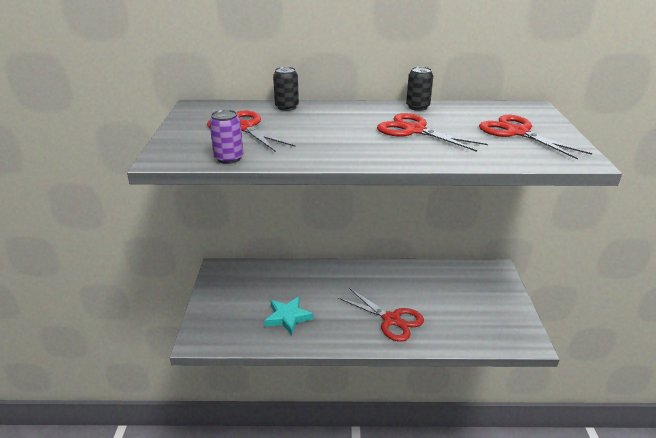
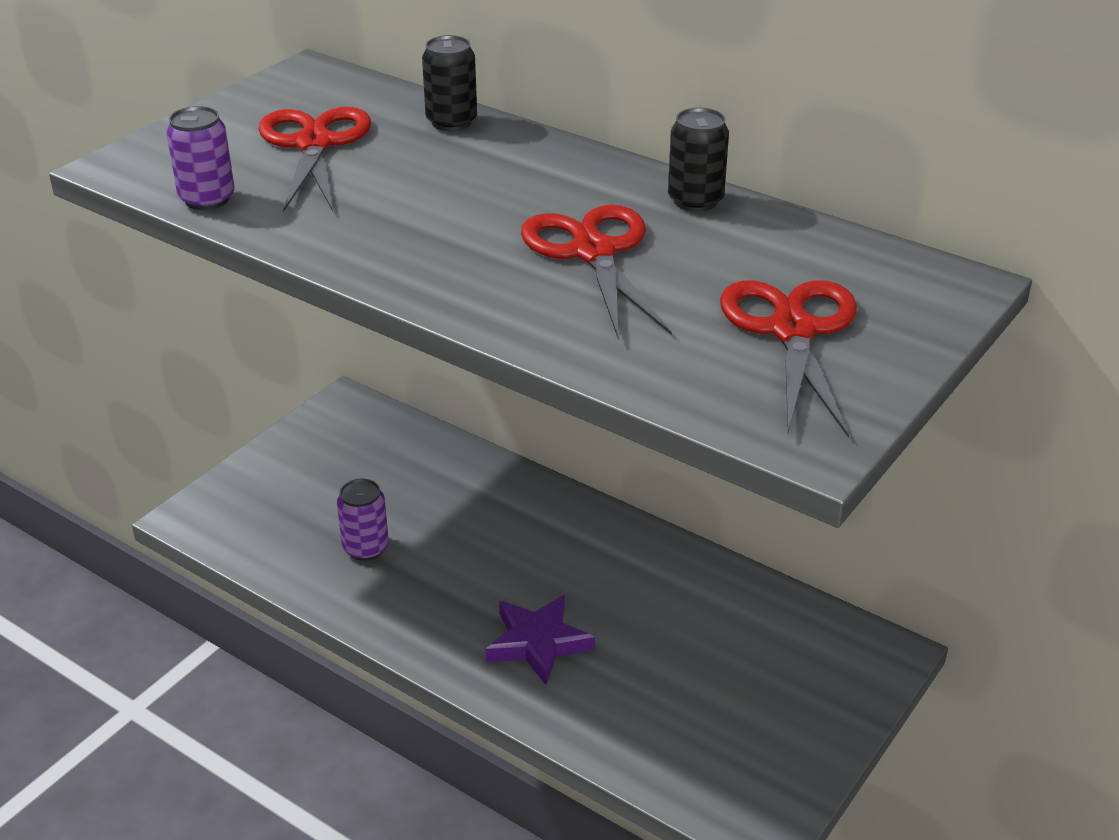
camera: 35 degrees right, 5 degrees up
(288, 317) = (365, 548): turquoise star -> purple can
(391, 320) = (538, 643): red scissors -> purple star

